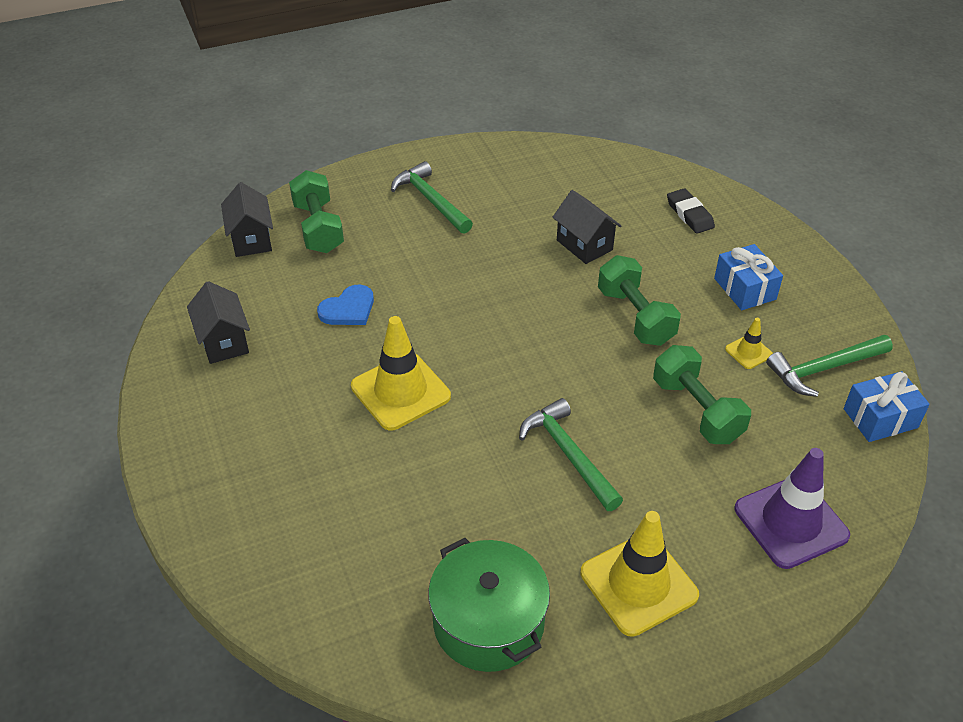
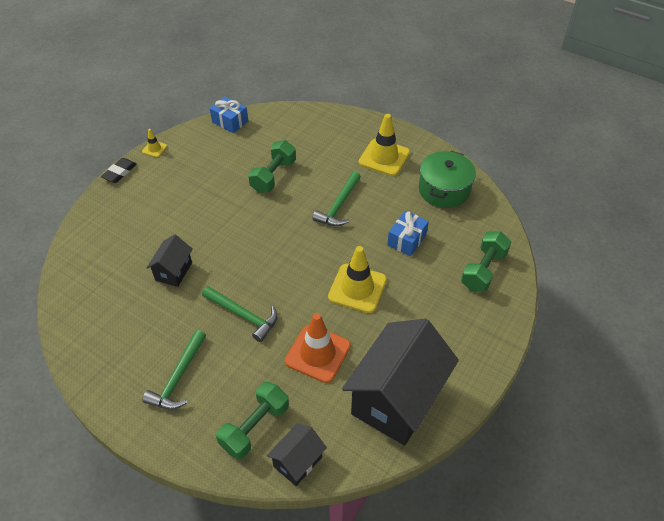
camera: 125 degrees left, 5 degrees up
(224, 342) = (396, 399): black house -> black house, size x2.10
(348, 309) = (318, 353): blue heart -> orange traffic cone
(635, 316) = (223, 223): green dumbbell -> green dumbbell (483, 270)
(689, 214) = (109, 237): black eraser -> black eraser (119, 172)
(745, 289) = (167, 190): blue gift -> blue gift (406, 240)
(748, 352) = (218, 173): yellow traffic cone -> yellow traffic cone (154, 149)
(791, 522) = (313, 129): purple traffic cone -> none
(824, 369) = (210, 146): green hammer -> green hammer (243, 315)

